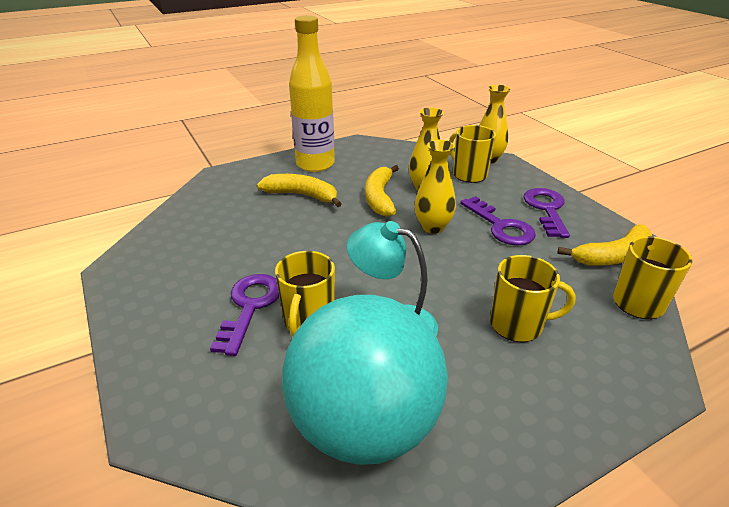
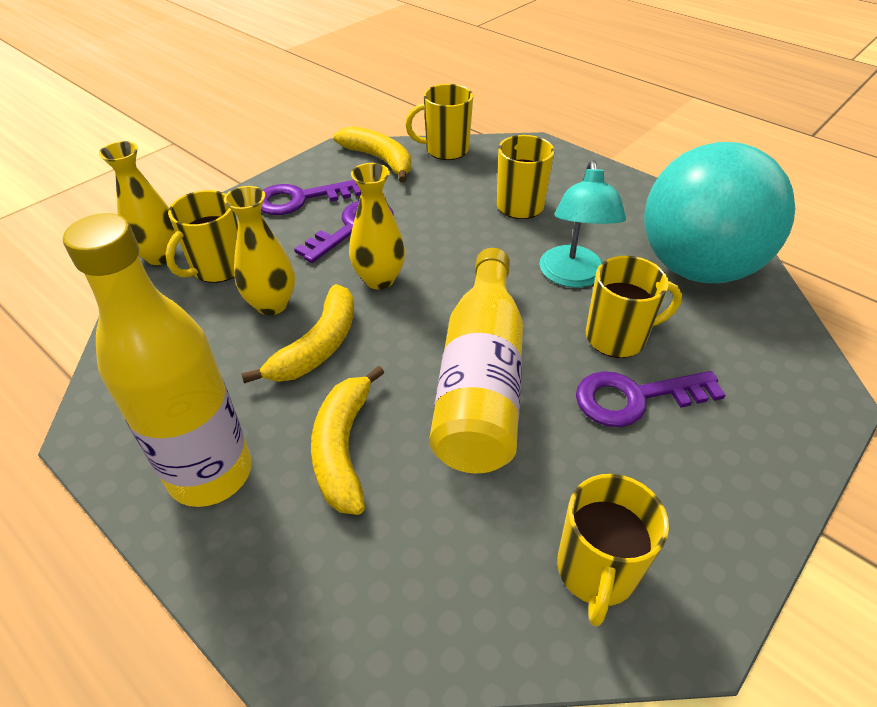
camera: 110 degrees left, 10 degrees up
(169, 250) = (596, 571): none -> yellow mug
(314, 246) = (480, 380): none -> yellow bottle
(380, 197) = (318, 346): yellow banana -> yellow banana turned 45 degrees counterclockwise

